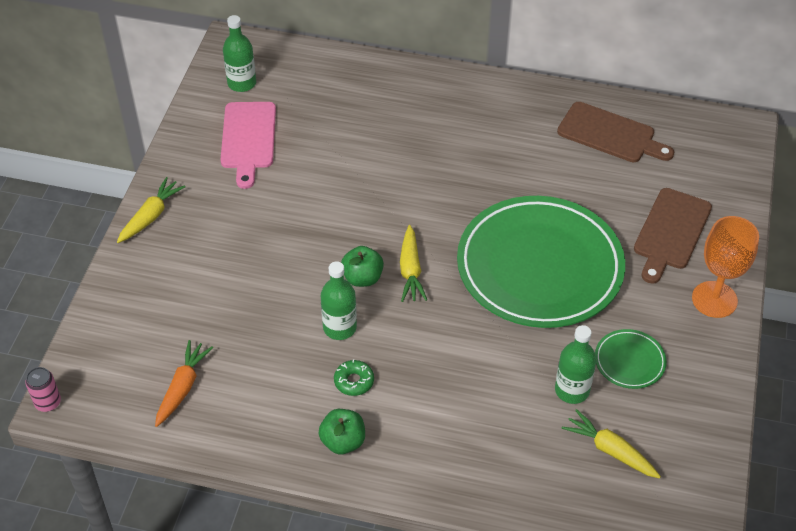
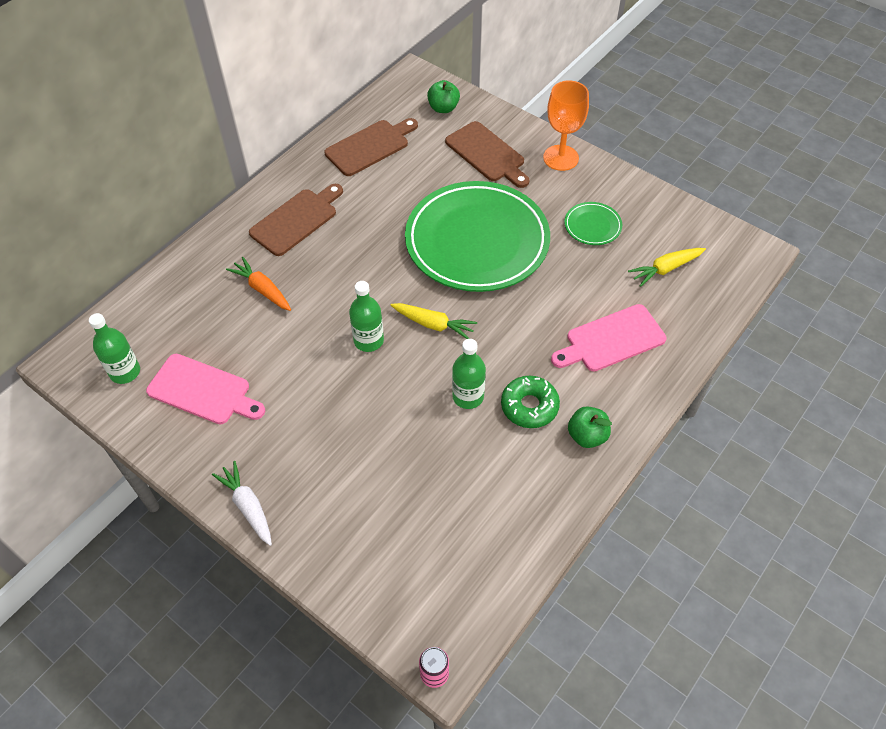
camera: 65 degrees left, 5 degrees up
(151, 216) = (248, 506): yellow carrot -> white carrot
(182, 387) = (473, 543): orange carrot -> orange carrot (262, 289)
(354, 381) = (529, 406): green donut -> green donut, size x1.57
(362, 278) = (423, 361): green apple -> green apple (443, 108)
(475, 120) = (296, 220): none -> brown cutting board
(477, 427) = (611, 340): none -> pink cutting board
(572, 390) = (603, 269): green bottle -> green bottle (368, 340)

